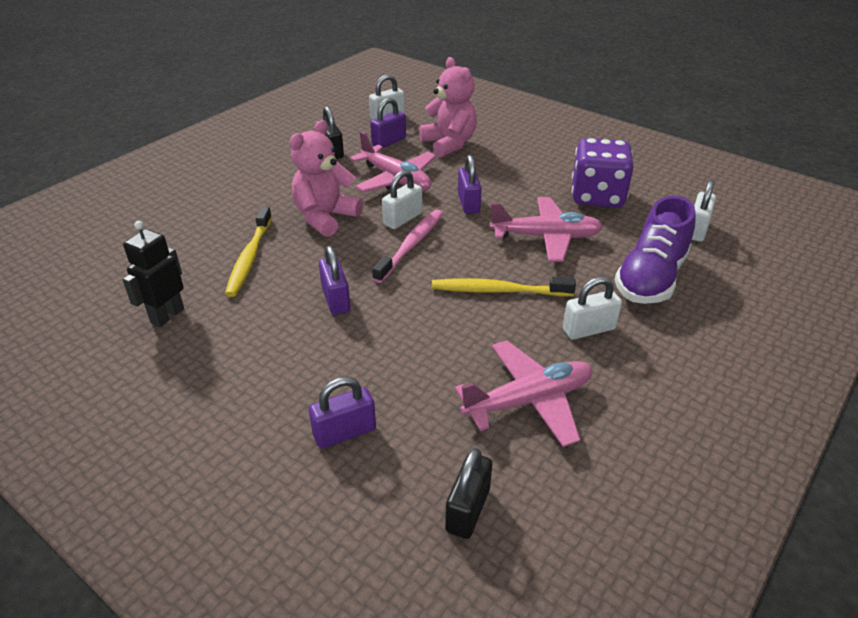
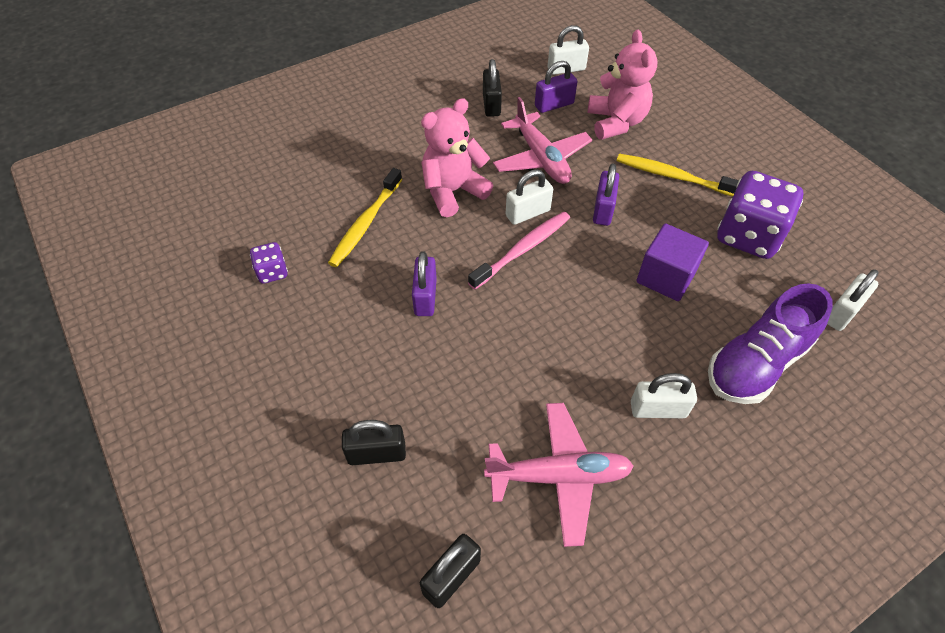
camera: 20 degrees right, 15 degrees up
(167, 315) = (272, 272): black robot -> purple dice
(344, 432) = (377, 453): purple padlock -> black padlock
(498, 291) = (586, 332): yellow toothbrush -> yellow toothbrush (673, 176)
(546, 237) = (666, 277): pink plane -> purple cube

